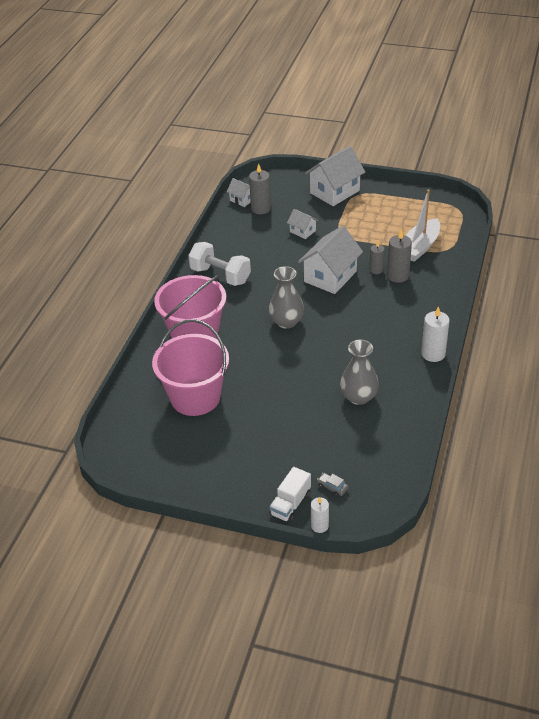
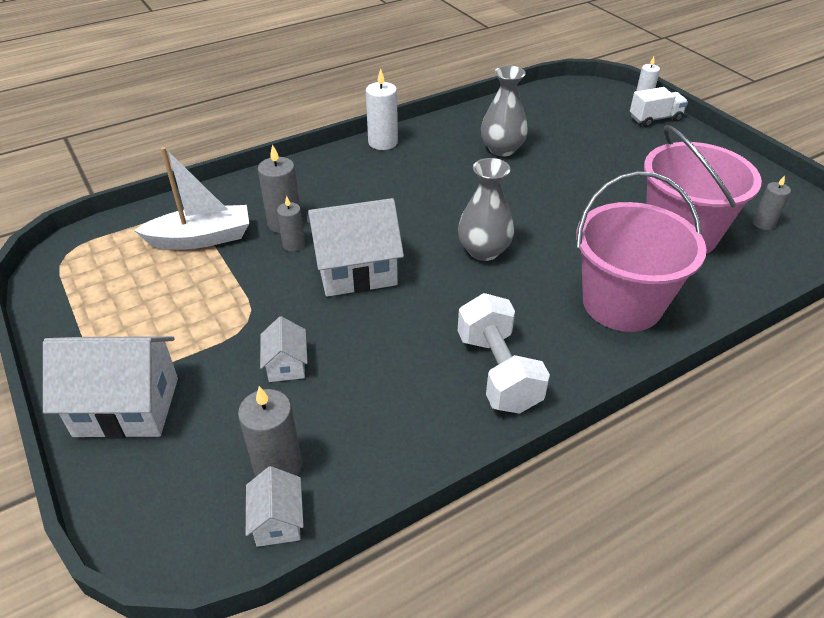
camera: 140 degrees left, 0 degrees up
(152, 437) = (763, 223): none -> grey candle
(332, 487) = (606, 112): grey car -> none

